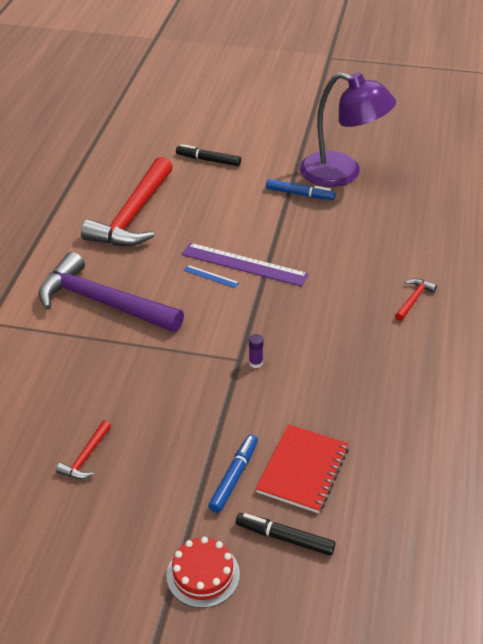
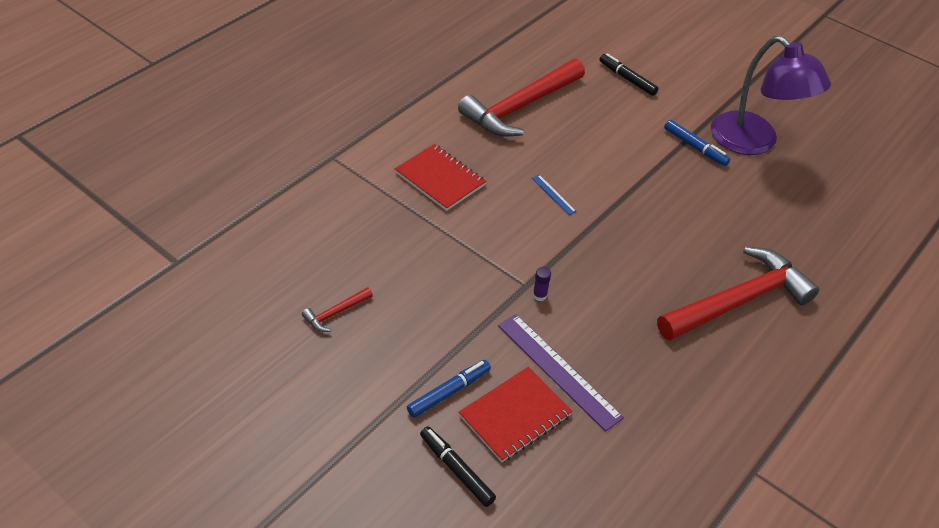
camera: 25 degrees right, 5 degrees up
(103, 302) = (440, 179): purple hammer -> red notebook
(203, 574) = (364, 465): red cake -> none
(244, 264) = (592, 195): purple ruler -> purple ruler (558, 370)
(413, 300) = (738, 301): red hammer -> red hammer, size x2.43

